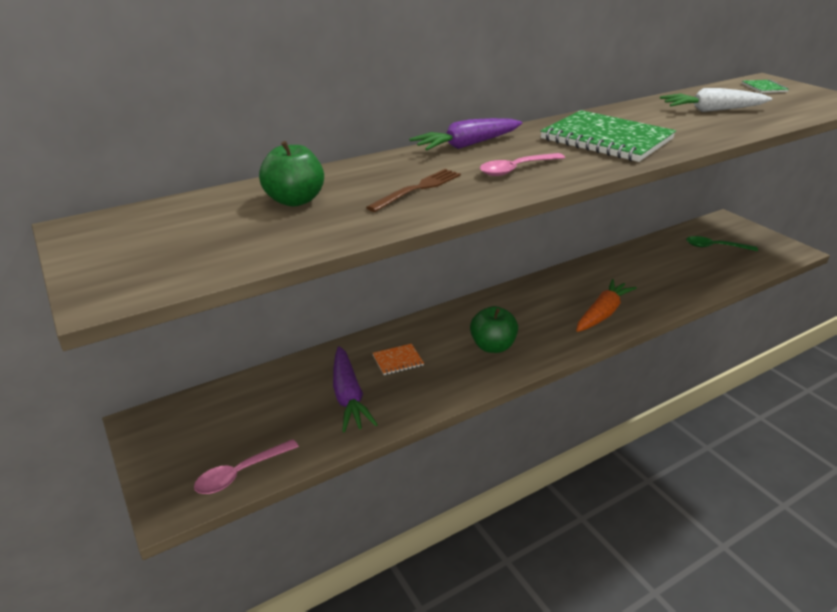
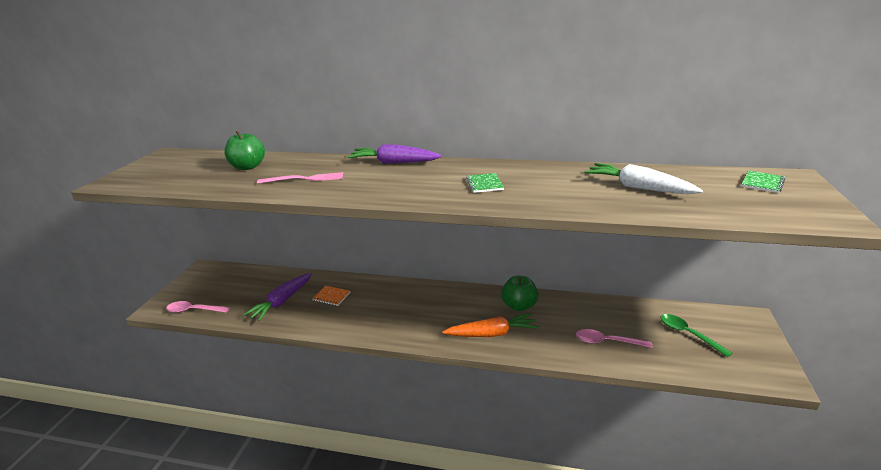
camera: 45 degrees right, 5 degrees down
(417, 189) = (304, 179): brown fork -> pink fork
(492, 346) = (388, 316): green apple -> green apple (519, 306)
(516, 169) = (377, 185): pink spoon -> pink spoon (607, 342)
(606, 139) = (484, 184): green notebook -> green notebook, size x0.42

